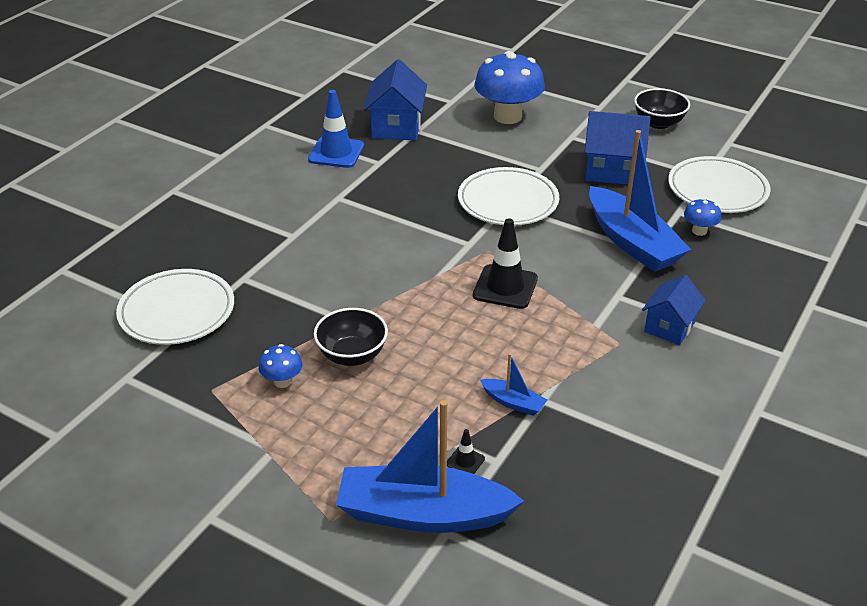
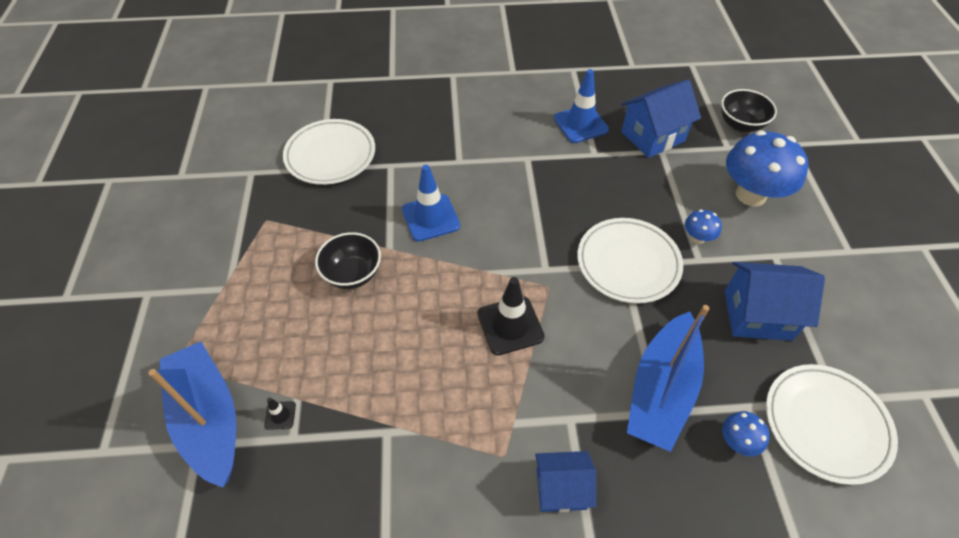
camera: 55 degrees right, 15 degrees up
(282, 381) = (298, 251): blue mushroom -> blue mushroom (697, 238)
(340, 281) = (430, 218): none -> blue traffic cone
(513, 402) = (369, 412): blue boat -> none
(612, 170) = (757, 315): blue house -> blue house turned 60 degrees counterclockwise
(658, 123) = (882, 312): black bowl -> black bowl (740, 124)

